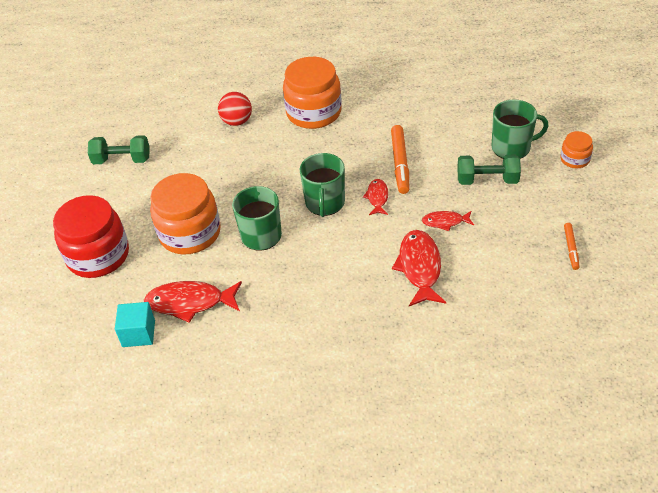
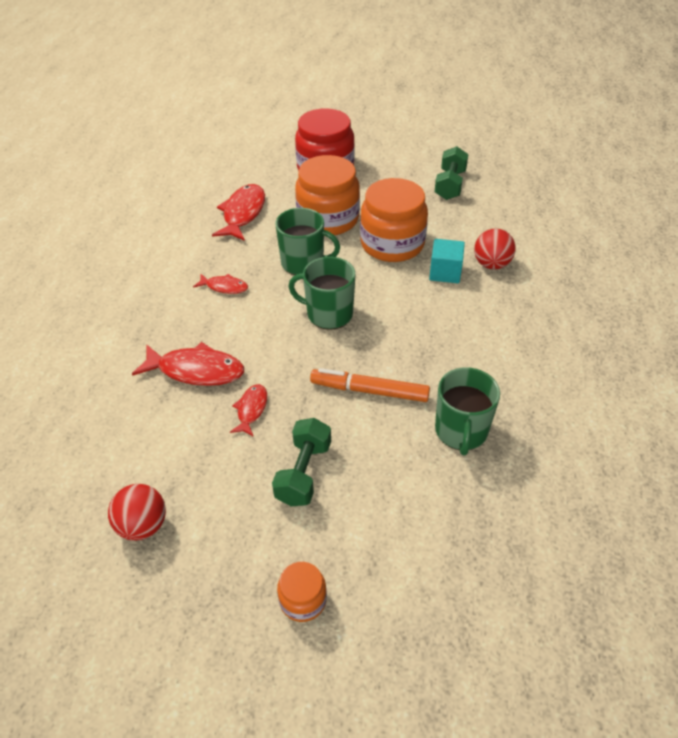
camera: 100 degrees right, 0 degrees up
(138, 333) = (226, 186): turquoise cube -> turquoise cube (445, 272)
(314, 112) = (493, 329): orange jar -> orange jar (392, 244)
(377, 197) = (318, 358): red fish -> red fish (224, 287)
(512, 147) = (358, 523): green mug -> green mug (461, 431)
(571, 248) = (143, 525): orange marker -> red ball

